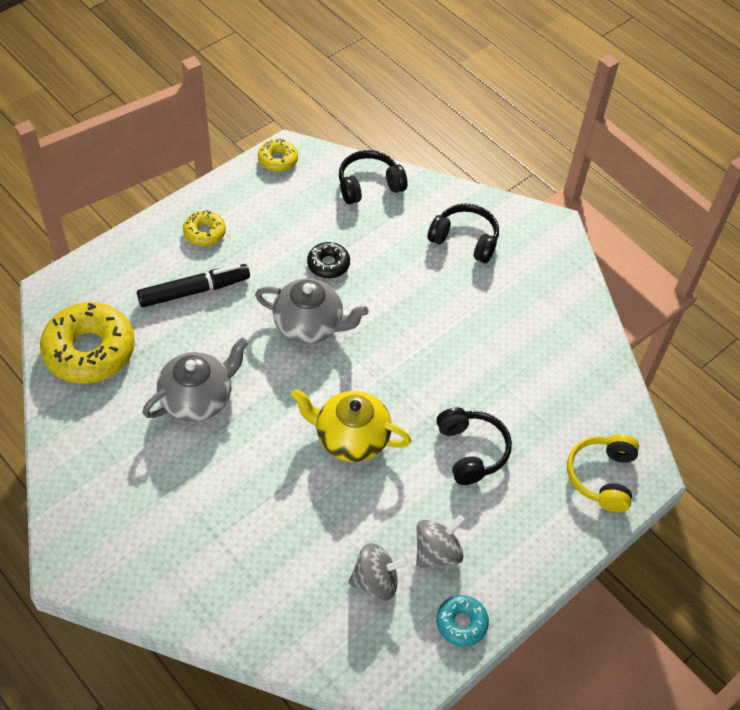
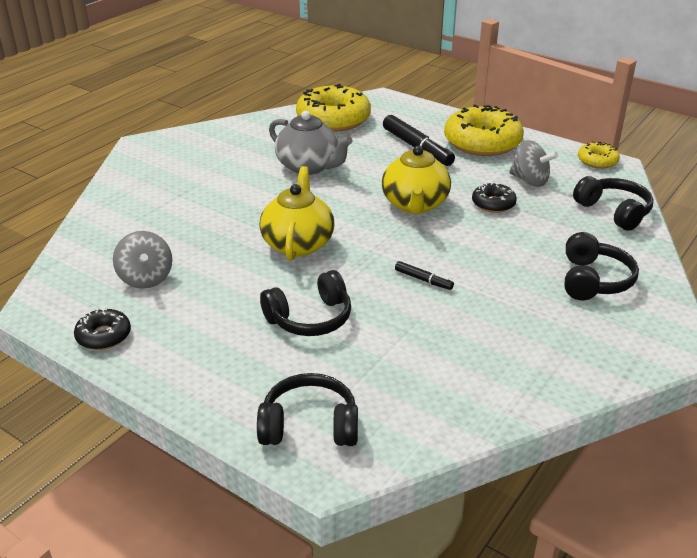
camera: 80 degrees right, 20 degrees down
(204, 233) = (482, 142): yellow donut -> yellow donut, size x2.01
(310, 325) = (415, 205): grey teapot -> yellow teapot
(436, 354) = (423, 280): none -> black marker
(437, 552) = (182, 310): grey spinning top -> grey spinning top (529, 181)
(461, 623) = (104, 336): turquoise donut -> black donut
(602, 477) = (309, 426): yellow headphones -> black headphones

